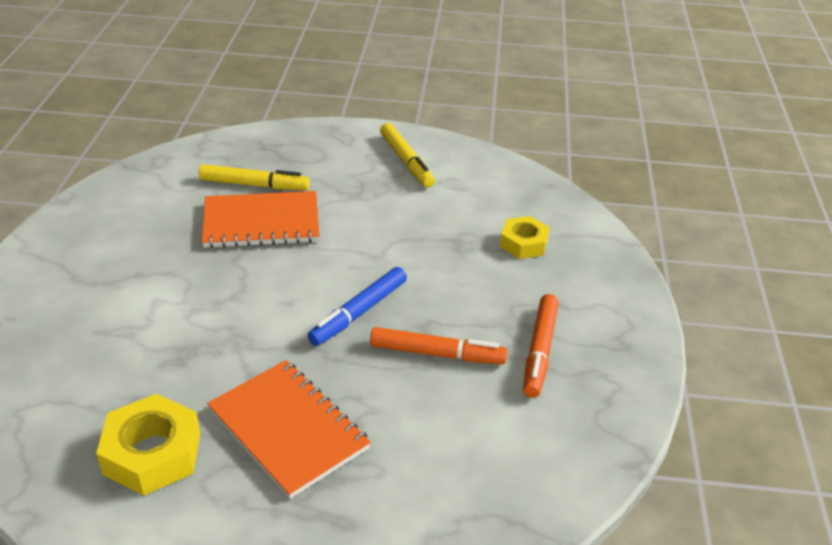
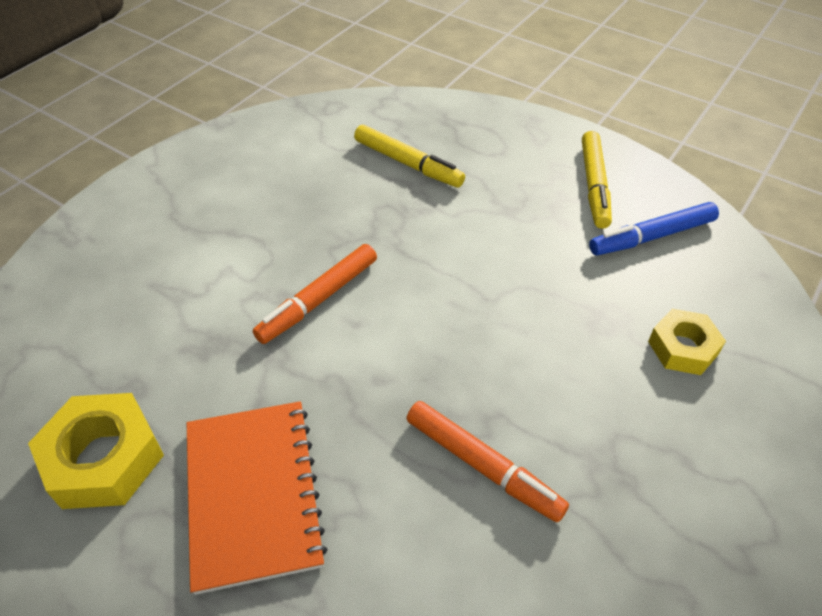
camera: 30 degrees right, 10 degrees up
(261, 223) = (387, 212): orange notebook -> none
(359, 313) = (423, 368): blue marker -> blue marker (652, 237)
(540, 351) = (619, 521): orange marker -> orange marker (318, 300)

